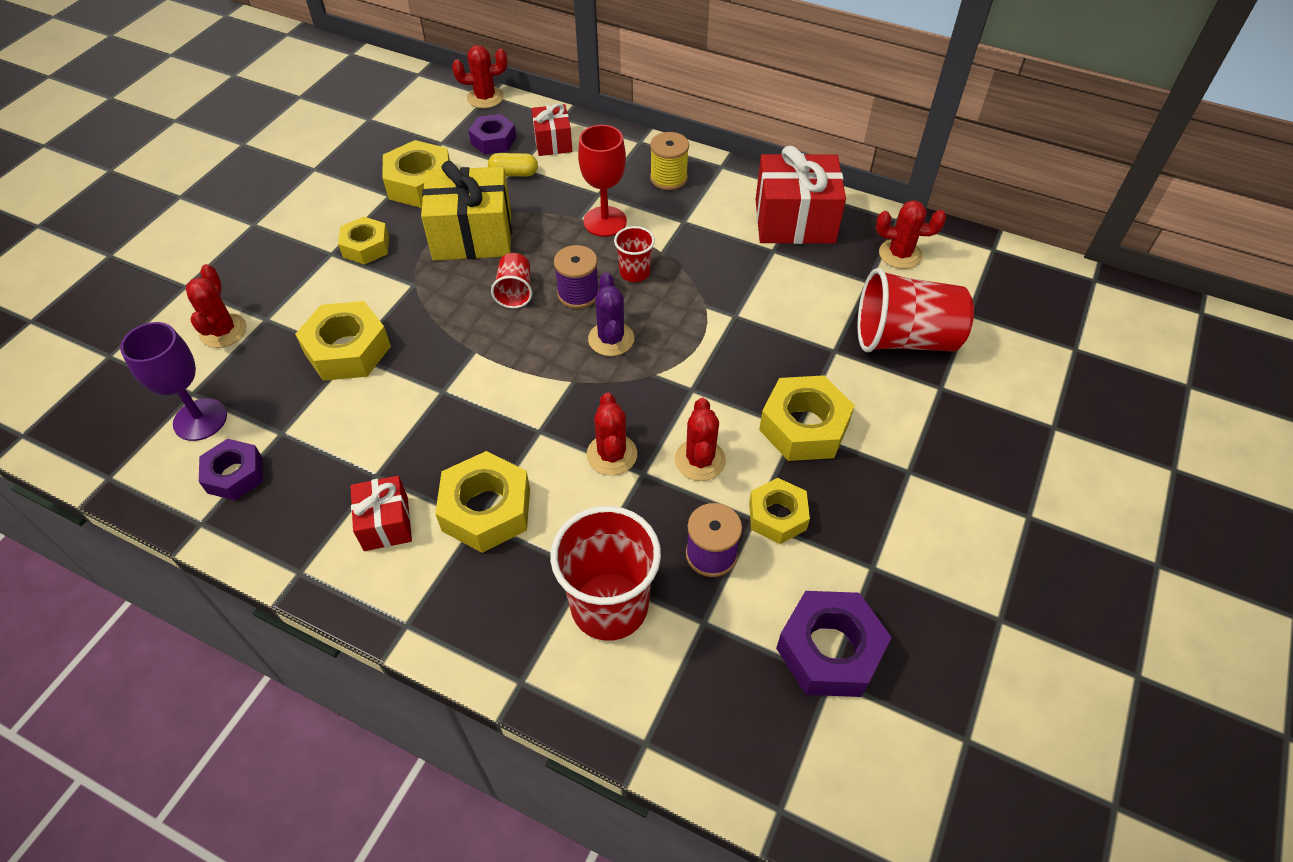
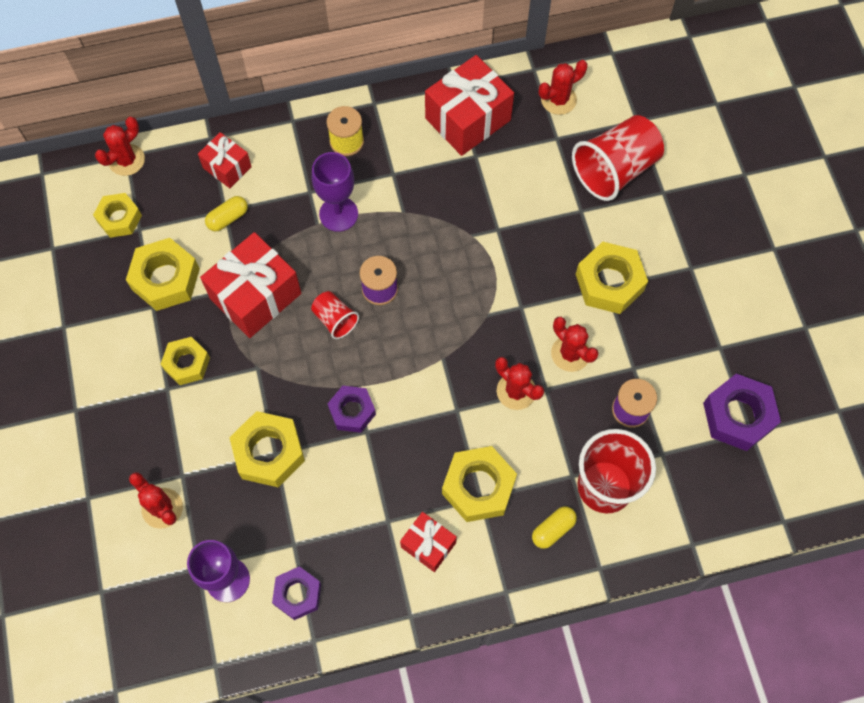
camera: 40 degrees left, 15 degrees up
(472, 236) = (255, 296): yellow gift -> red gift
(493, 140) = (179, 198): purple nut -> purple nut (352, 411)
(514, 604) = (553, 529): none -> yellow capsule
(605, 221) = (338, 214): red goblet -> purple goblet
(611, 339) = (436, 308): purple cactus -> none
(634, 273) = (401, 243): red cup -> none
(777, 516) = (645, 356): yellow nut -> yellow nut (119, 218)

